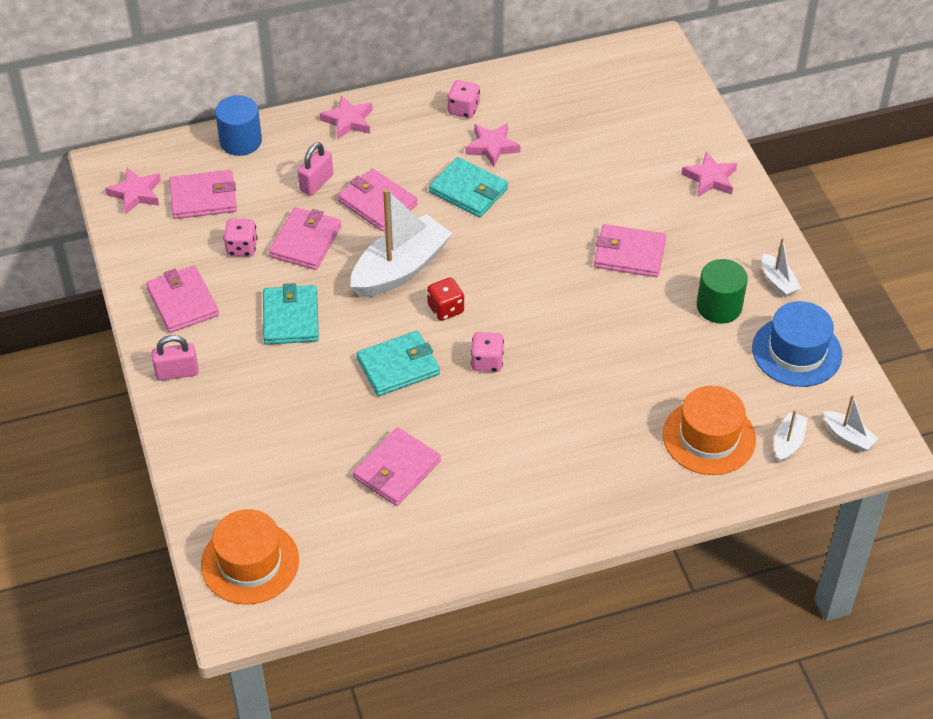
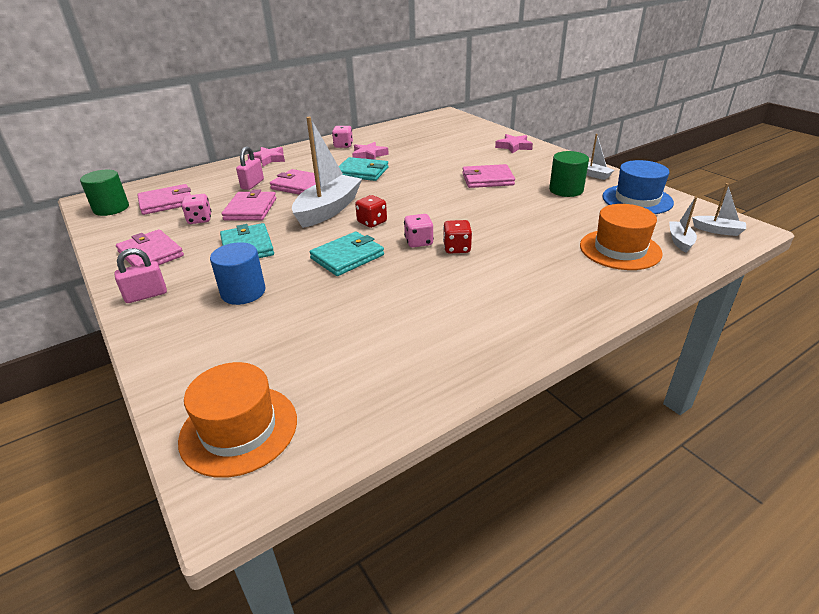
camera: 15 degrees left, 15 degrees down
(136, 194) = (111, 208): pink star -> green cylinder
(240, 141) = (193, 176): blue cylinder -> blue cylinder (243, 292)
(397, 469) = (373, 319): pink wallet -> none
(525, 385) = (457, 248): none -> red dice

